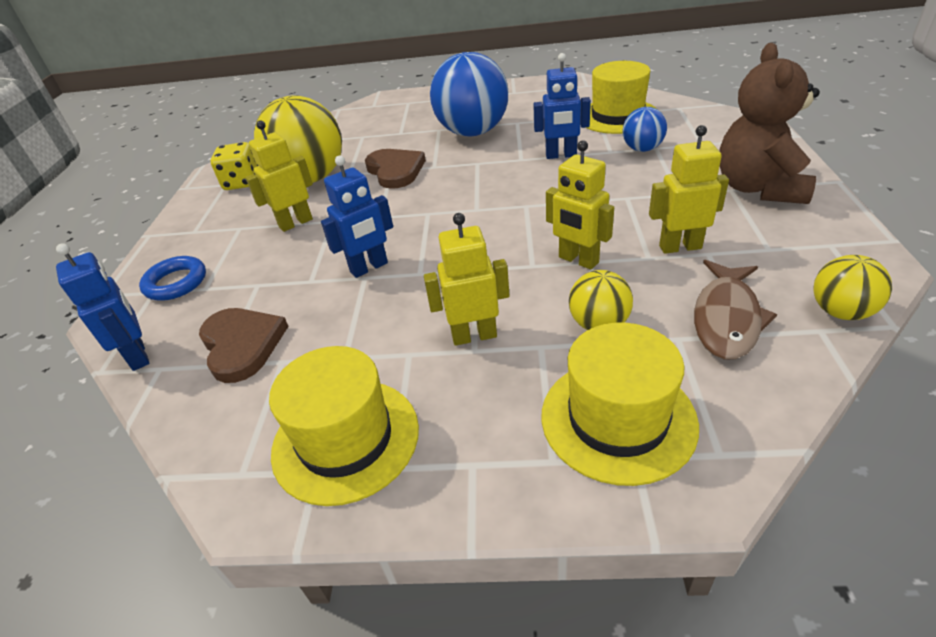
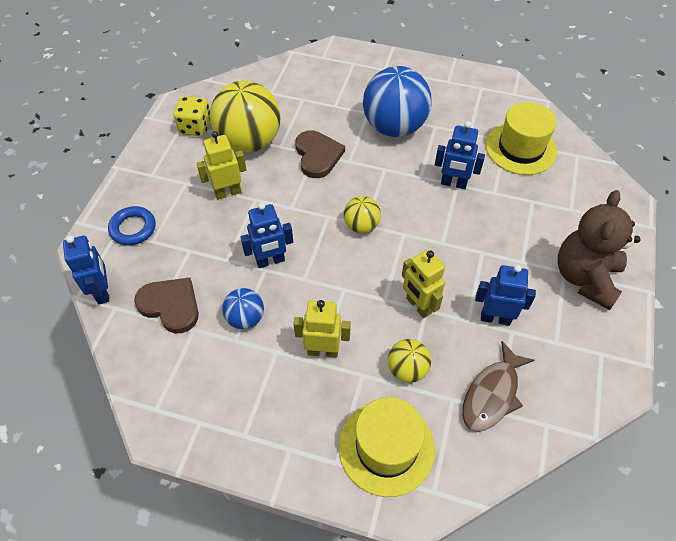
camera: 10 degrees right, 15 degrees up
(242, 345) = (170, 305): brown heart -> brown heart turned 45 degrees counterclockwise
(345, 439) = (221, 405): yellow hat -> none
(642, 149) = (520, 199): blue ball -> blue ball (245, 318)
(680, 247) = (495, 318): yellow robot -> blue robot
(840, 311) = (569, 415): yellow ball -> yellow ball (361, 226)

